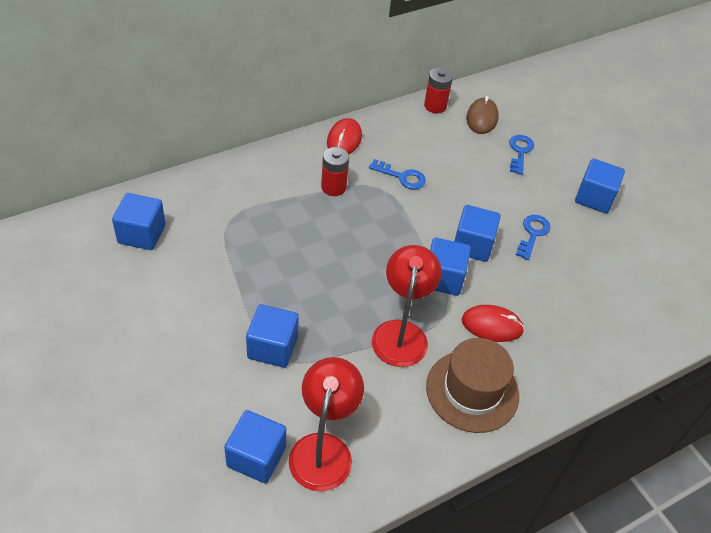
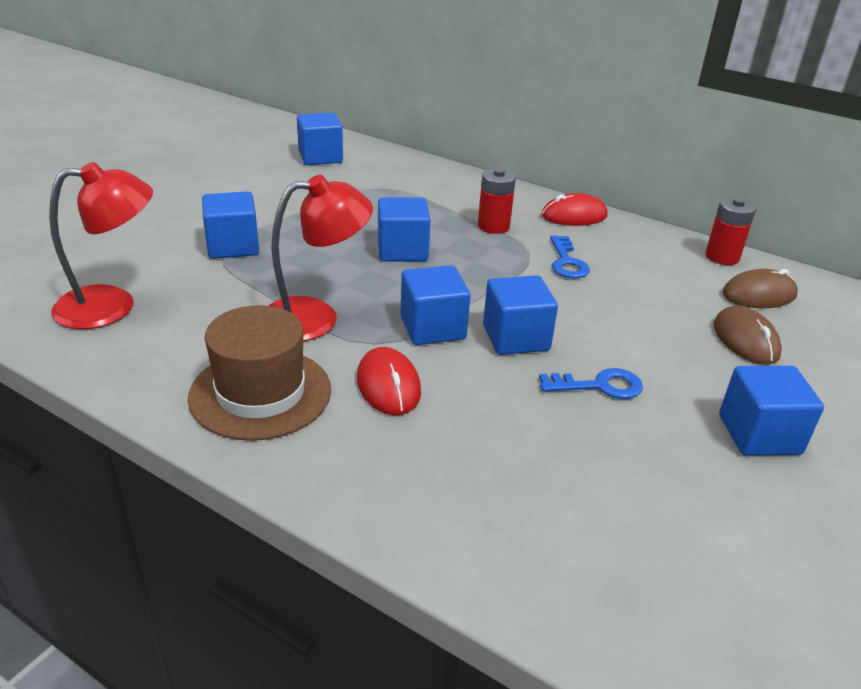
camera: 65 degrees right, 15 degrees down
(256, 457) = (84, 271): blue cube -> blue cube (402, 250)
(520, 152) = (745, 340): blue key -> brown mouse

